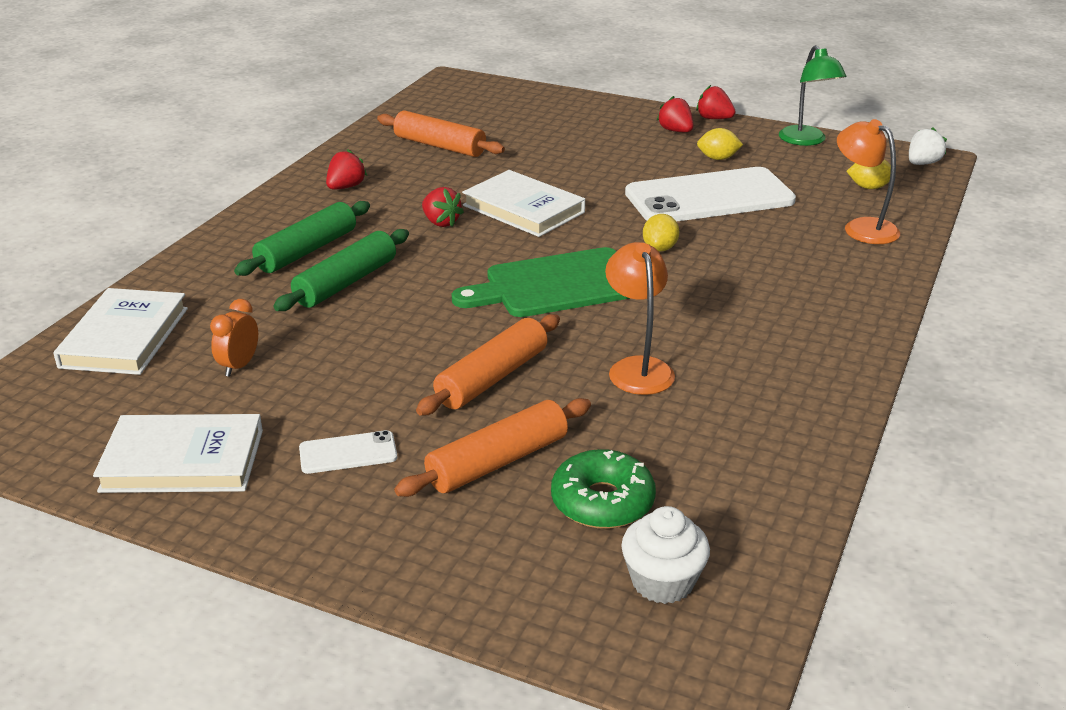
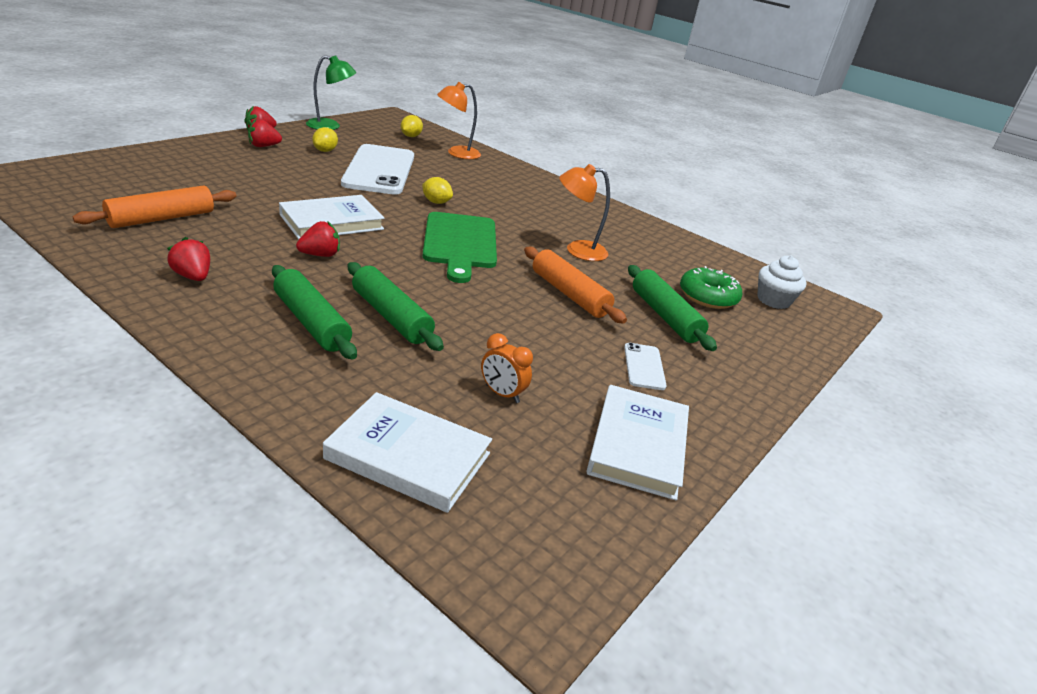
camera: 80 degrees left, 0 degrees up
(497, 461) = (664, 316): orange rolling pin -> green rolling pin
(922, 163) = (395, 118): white strawberry -> none

